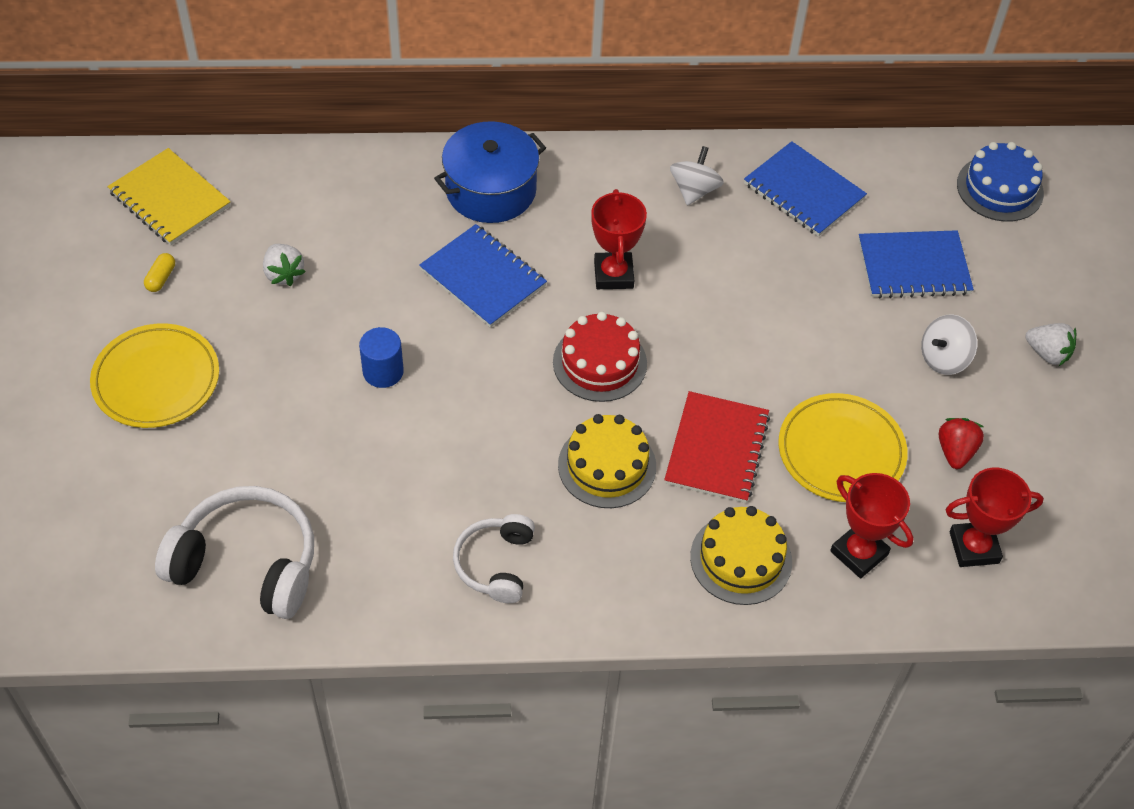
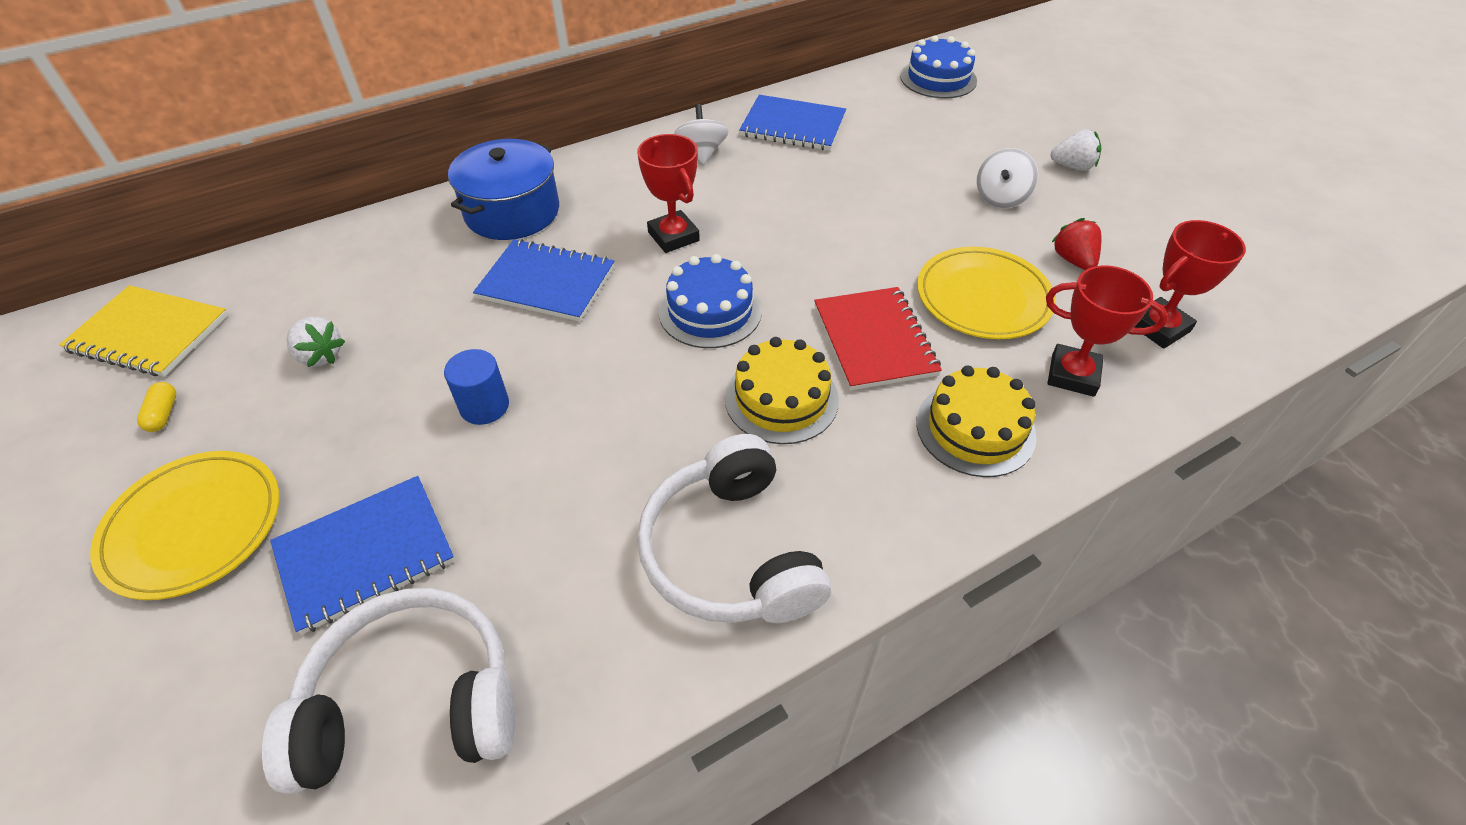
camera: 25 degrees left, 5 degrees down
(495, 564) = (730, 552): white headphones -> white headphones, size x1.65
(599, 363) = (710, 311): red cake -> blue cake
(913, 266) = (921, 145): blue notebook -> blue notebook (365, 554)

